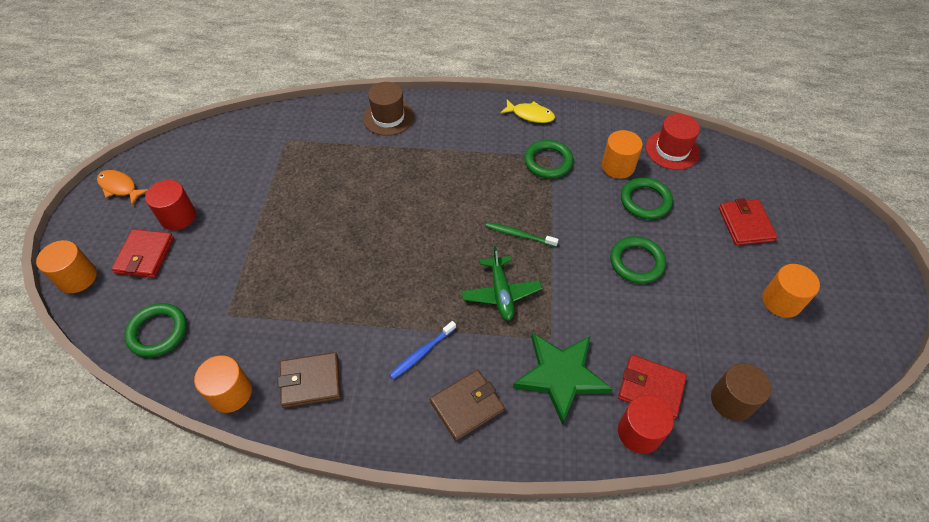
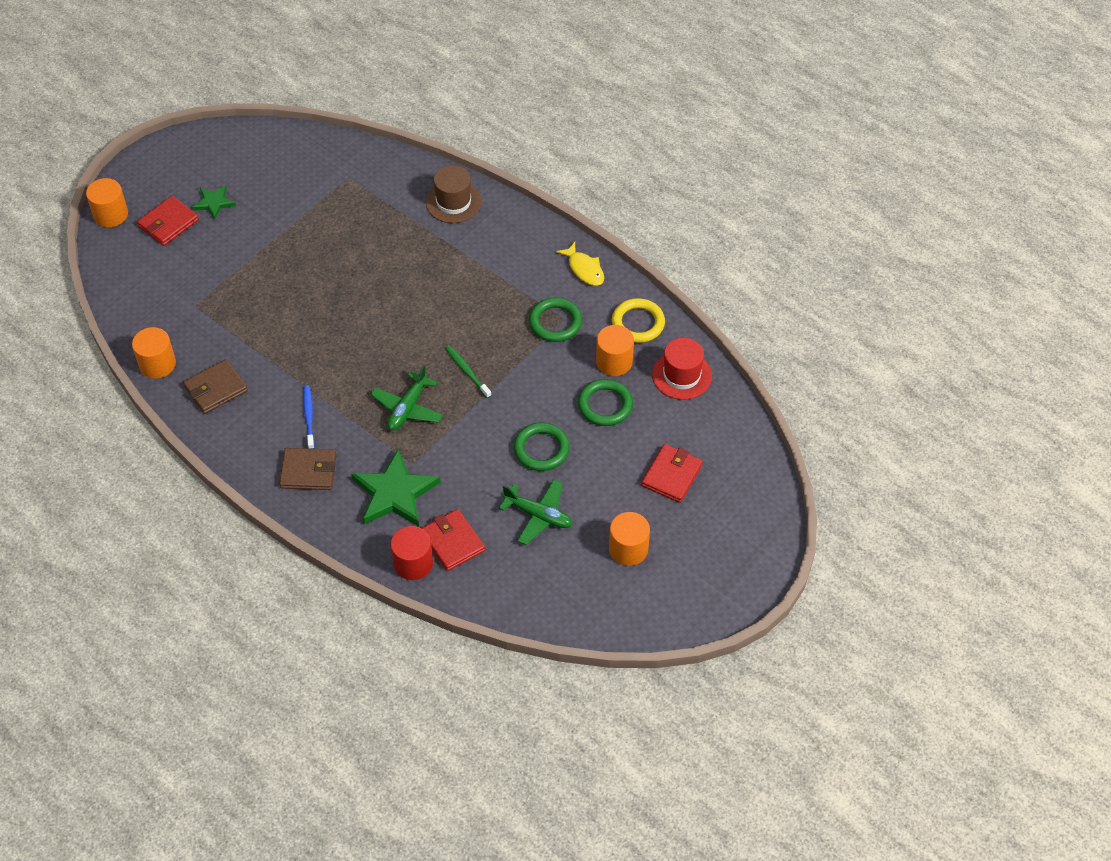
camera: 35 degrees right, 0 degrees up
(120, 187) = (187, 151): orange fish -> none
(158, 332) = (139, 290): green ring -> none
(178, 216) = (214, 203): red cylinder -> green star
(310, 381) = (216, 389): brown wallet -> brown wallet turned 60 degrees counterclockwise
(421, 353) = (309, 416): blue toothbrush -> blue toothbrush turned 90 degrees clockwise
(605, 131) = (638, 323): none -> yellow ring
(690, 318) = (538, 515): none -> green plane
(732, 400) = (504, 587): brown cylinder -> none

